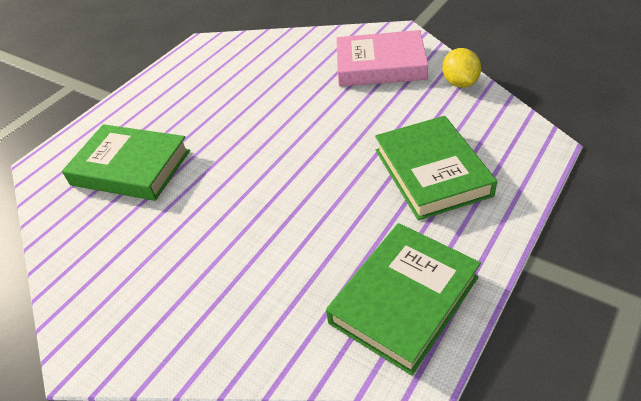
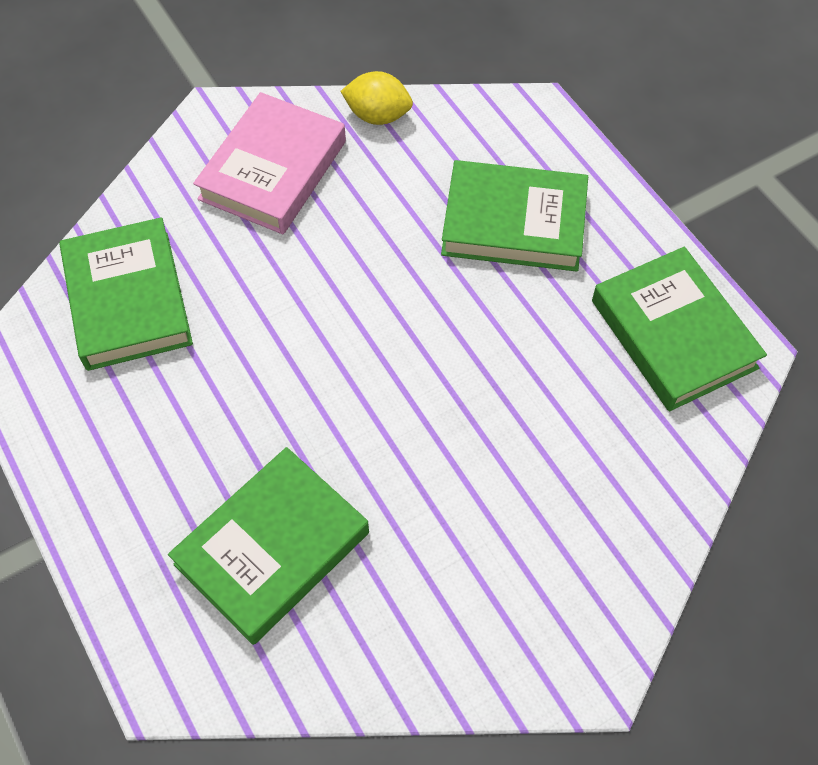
camera: 70 degrees left, 15 degrees up
(258, 59) = (128, 300): none -> green book

